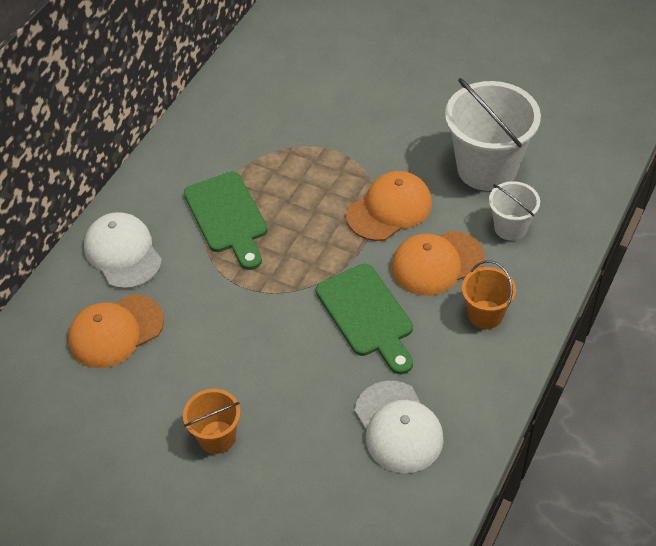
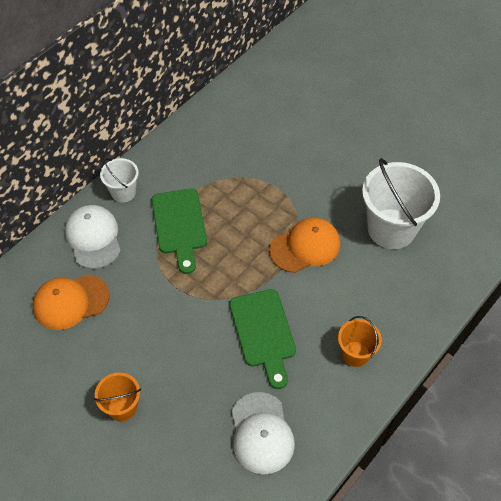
camera: 10 degrees right, 5 degrees up
(437, 263) = (329, 301): orange cap -> none
(510, 227) = (396, 284): white bucket -> white bucket (123, 192)

